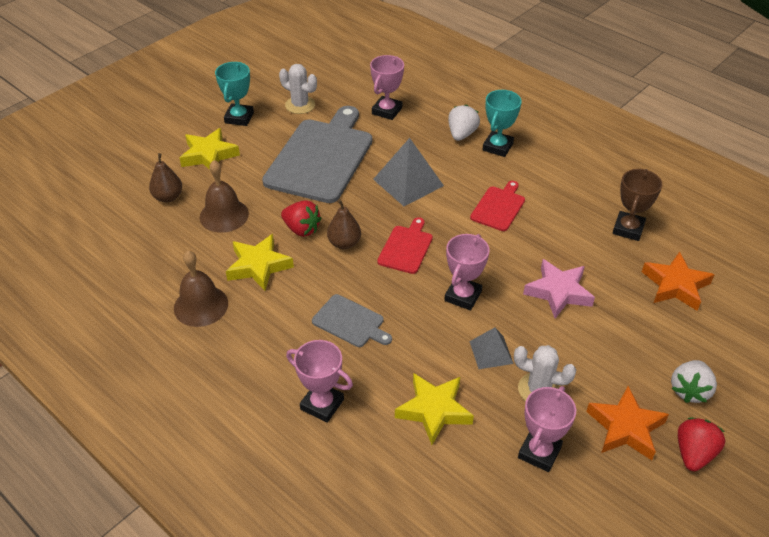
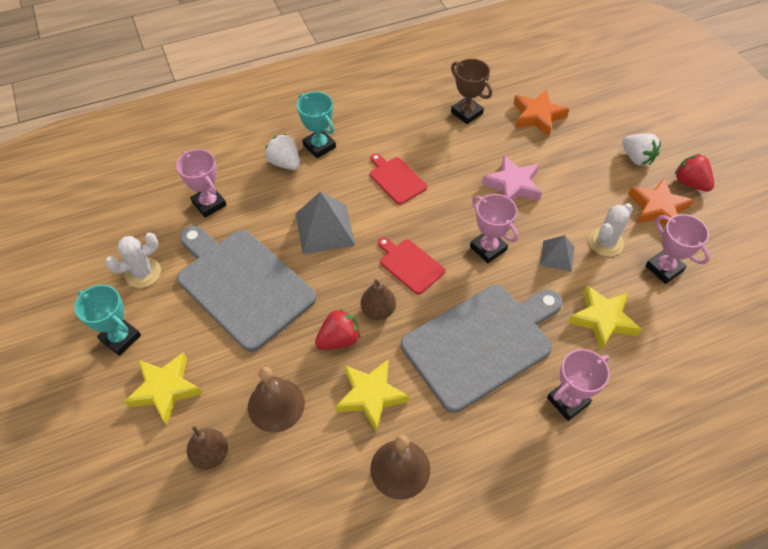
camera: 65 degrees left, 10 degrees up
(350, 322) = (481, 343): grey cutting board -> grey cutting board, size x2.13

